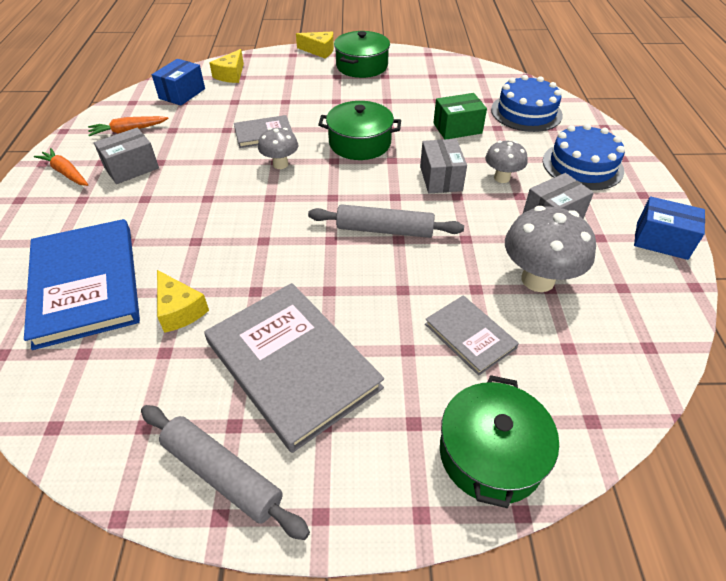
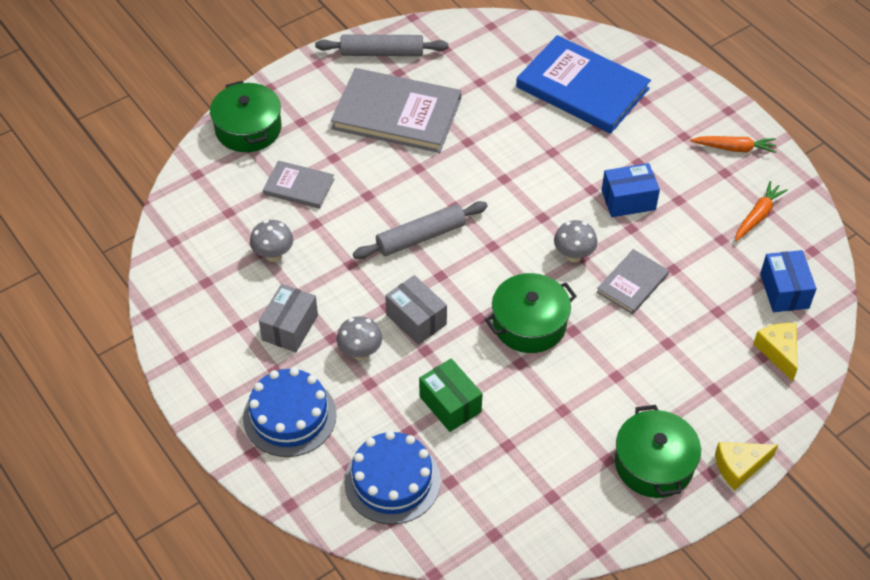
camera: 145 degrees right, 5 degrees up
(131, 168) = (691, 181): grey box -> none
(179, 310) = (501, 106): yellow cheese -> none
(457, 128) = (450, 404): green box -> green box turned 75 degrees counterclockwise
(537, 280) = (273, 255): grey mushroom -> grey mushroom, size x0.59
(661, 240) = (185, 350): blue box -> blue box (628, 200)

